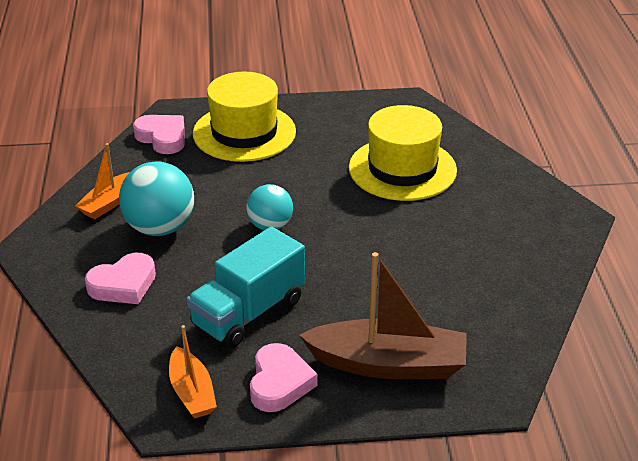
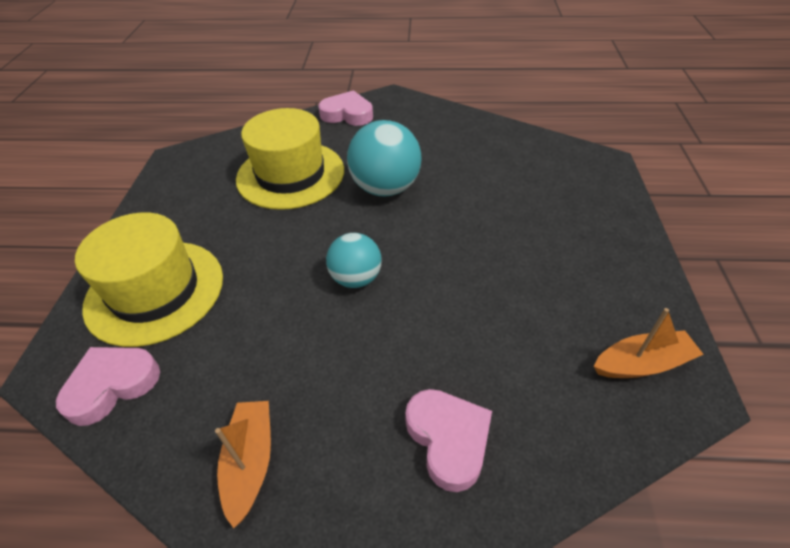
camera: 80 degrees left, 10 degrees up
(109, 203) = (250, 462): orange boat -> orange boat turned 135 degrees counterclockwise
(160, 228) = (331, 392): turquoise ball -> turquoise ball (385, 188)
(248, 313) = (506, 306): turquoise truck -> none
(279, 383) = (612, 287): pink heart -> pink heart (347, 114)
(388, 364) = (574, 212): brown boat -> none

